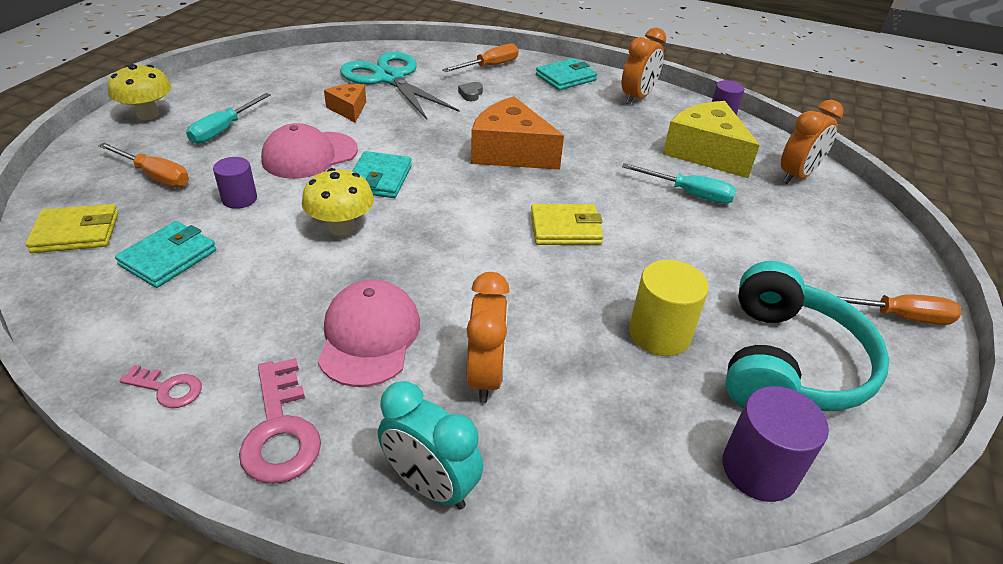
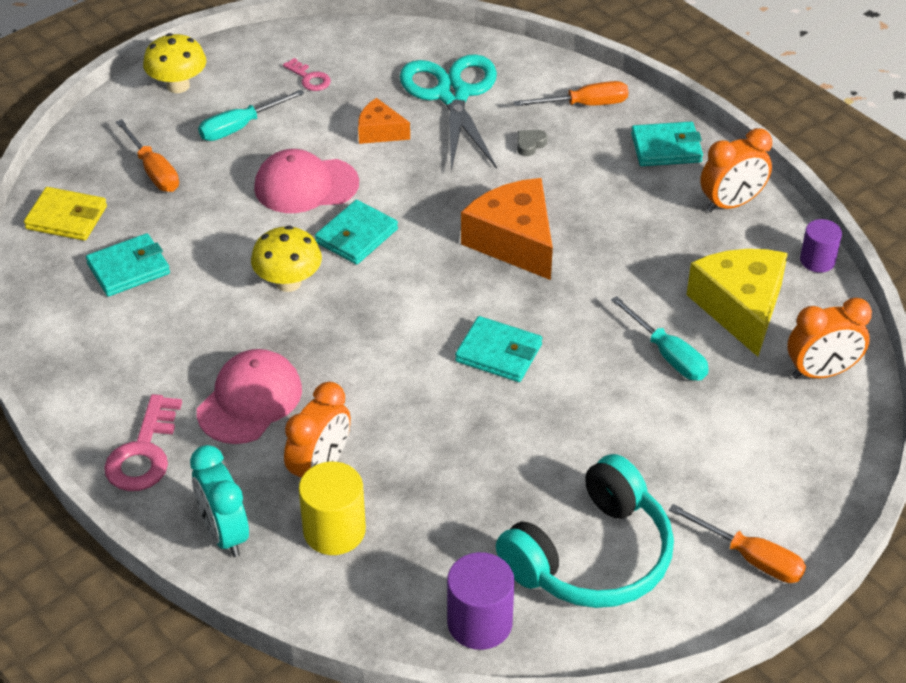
camera: 30 degrees right, 5 degrees up
(167, 388) = (81, 390): pink key -> pink key (309, 78)
(239, 199) = (215, 221): purple cylinder -> none
(348, 109) = (380, 132): orange cheese -> orange cheese turned 75 degrees counterclockwise
(565, 229) = (498, 353): yellow wallet -> turquoise wallet
(659, 334) = (498, 488): yellow cylinder -> yellow cylinder (334, 530)

